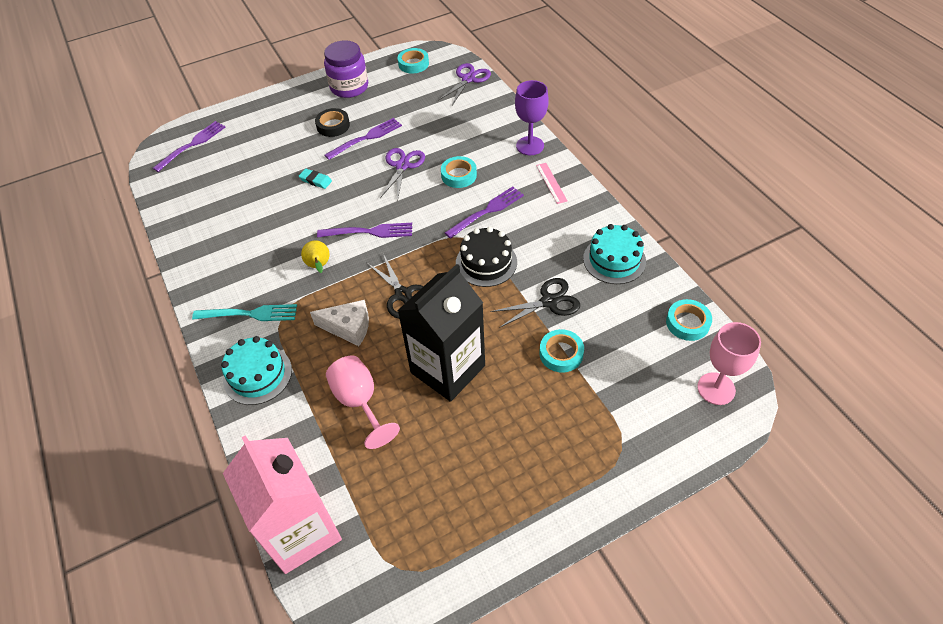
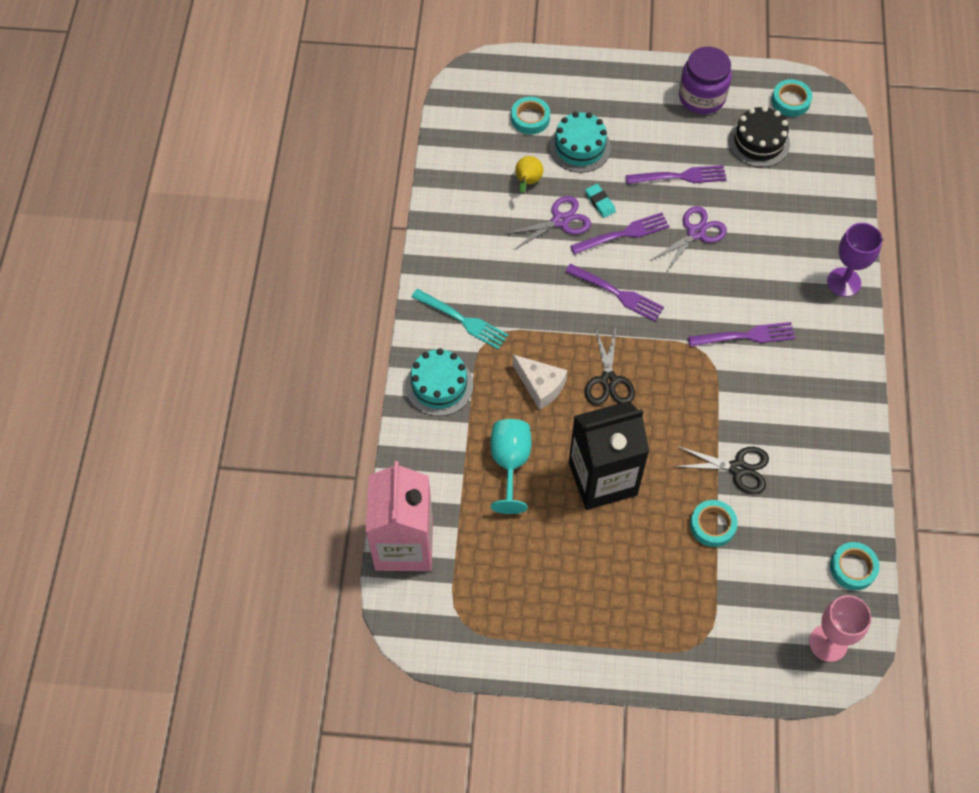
camera: 30 degrees right, 10 degrees up
(192, 145) = (503, 88): purple fork -> purple fork (623, 234)
(319, 266) = (549, 305): yellow pear -> yellow pear (527, 182)
(333, 126) = (655, 141): black tape -> none
(360, 402) = (510, 463): pink goblet -> turquoise goblet
(459, 175) = (745, 277): turquoise tape -> turquoise tape (530, 118)
(468, 79) = (838, 156): purple scissors -> purple scissors (560, 221)
(486, 262) = (707, 392): black cake -> black cake (759, 142)
(551, 183) = (834, 340): pink ruler -> none
(614, 260) = (833, 463): turquoise cake -> turquoise cake (580, 147)

